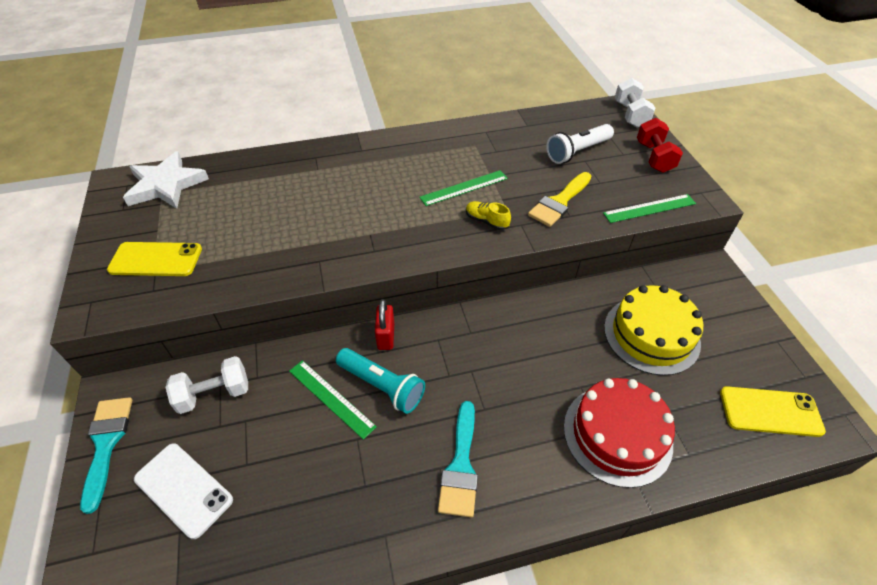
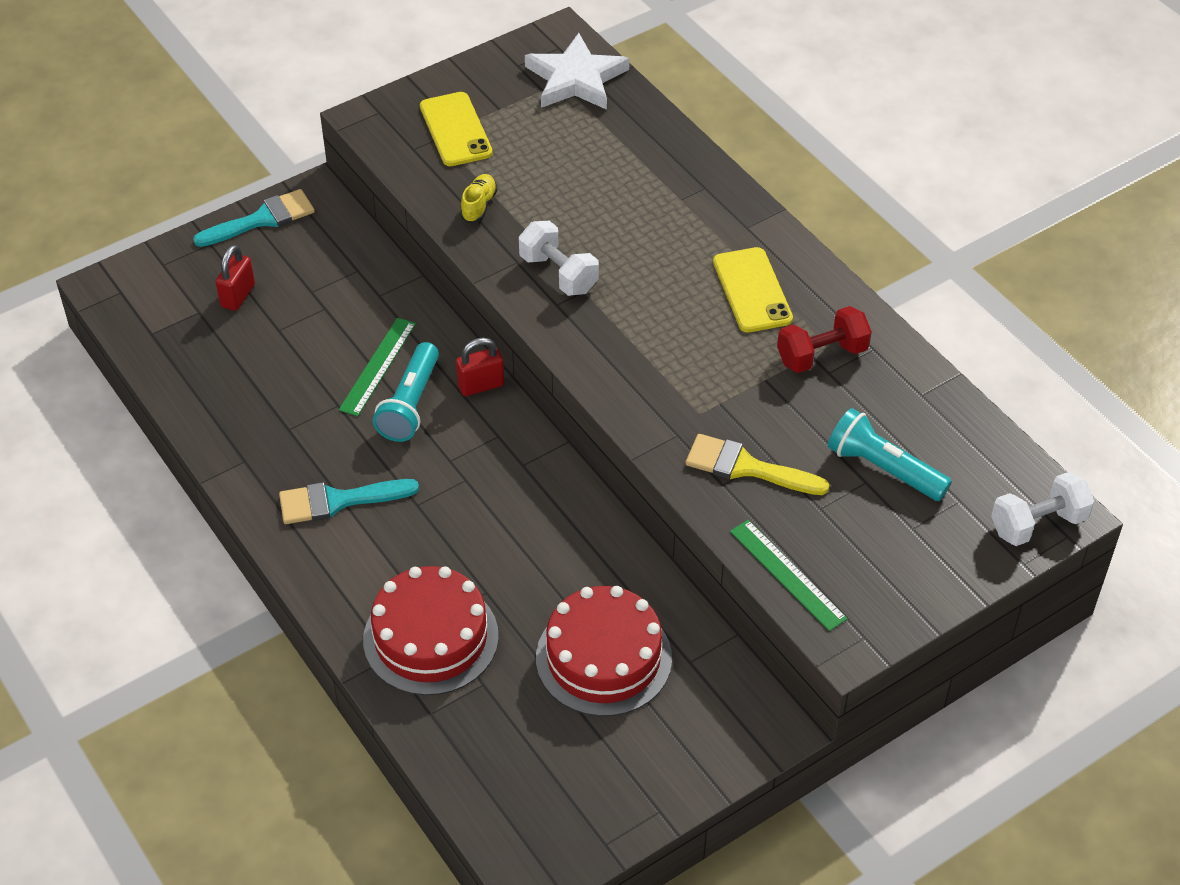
camera: 70 degrees right, 0 degrees up
(183, 489) = (238, 296): white phone -> red padlock
(214, 394) = (345, 271): white dumbbell -> white dumbbell (558, 274)
(464, 188) = (722, 357): green ruler -> none
(486, 221) = (665, 397): yellow shoe -> yellow shoe (479, 205)
(577, 152) = (883, 468): white flashlight -> turquoise flashlight
(651, 335) = (603, 658): yellow cake -> red cake
(654, 157) = (925, 569): red dumbbell -> red dumbbell (822, 355)
(770, 411) = (527, 799): yellow phone -> yellow phone (752, 290)

